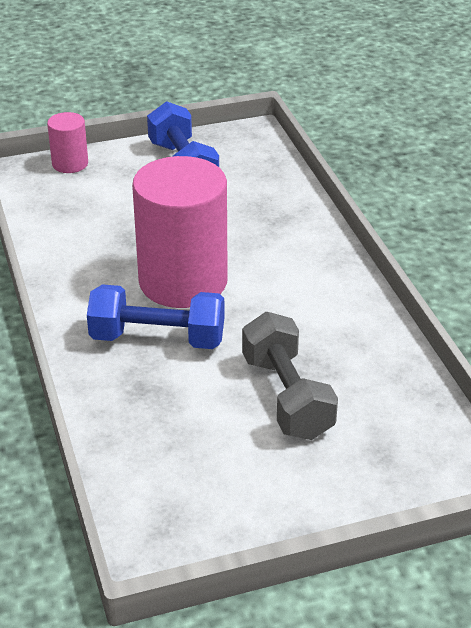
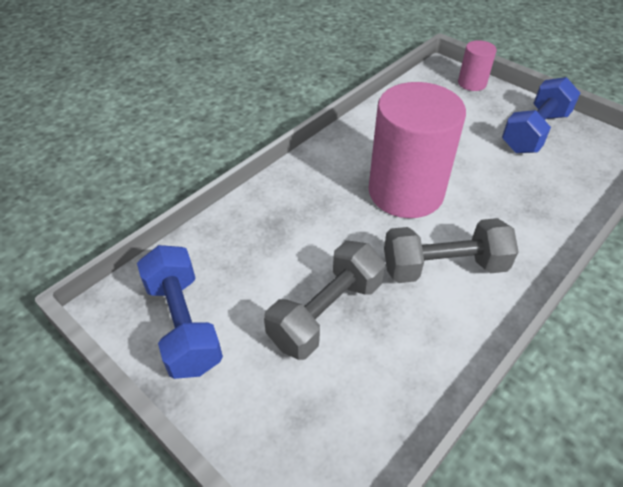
camera: 60 degrees right, 10 degrees up
(157, 339) = (332, 208): blue dumbbell -> blue dumbbell (183, 324)
(295, 302) = (443, 267): none -> grey dumbbell

